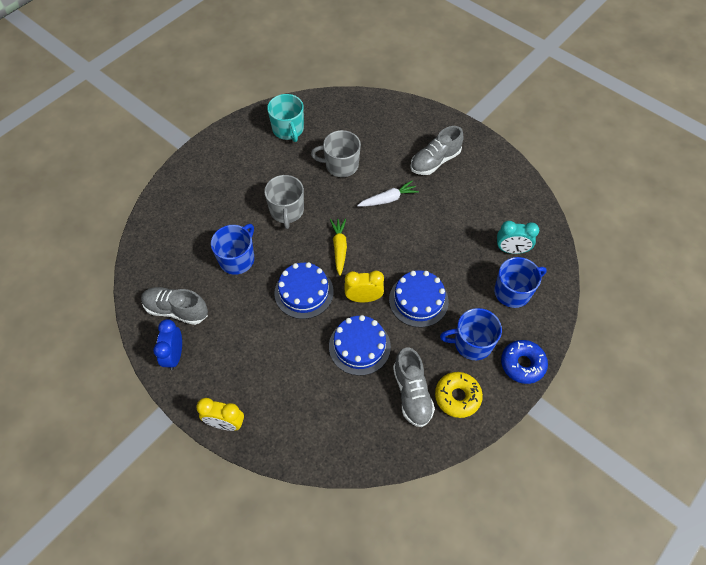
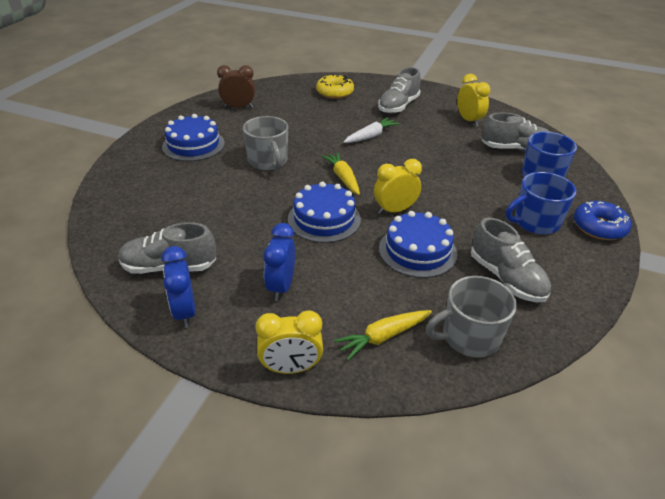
camera: 20 degrees left, 20 degrees down
(237, 259) = (229, 207): blue mug -> none
(245, 352) = (281, 286): none -> blue clock
(288, 129) = (238, 107): turquoise mug -> brown clock
(295, 418) = (383, 337): none -> yellow carrot
(341, 165) = (307, 122): grey mug -> grey mug (469, 337)
(418, 300) = (454, 200): blue cake -> blue cake (193, 145)
(457, 397) = (557, 269): yellow donut -> yellow donut (335, 92)
(491, 198) = (468, 120): none -> yellow clock
(511, 250) = (515, 149): turquoise clock -> grey shoe

